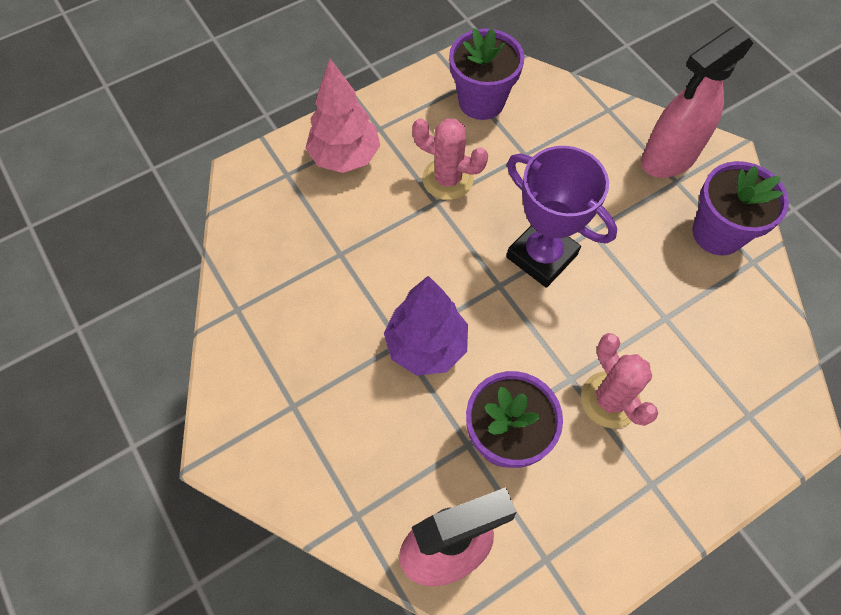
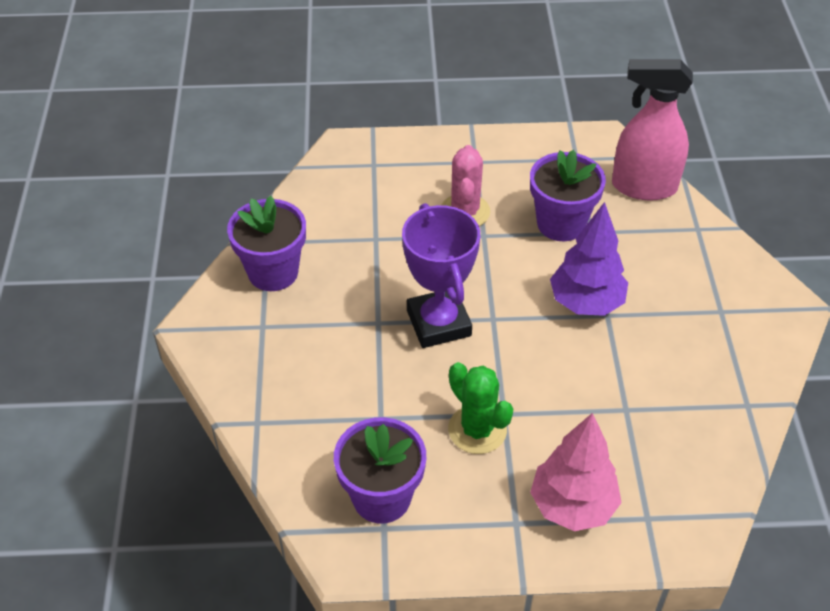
camera: 150 degrees left, 15 degrees down
(447, 179) = (477, 430): pink cactus -> green cactus
(668, 158) = (249, 348): pink spray bottle -> none

